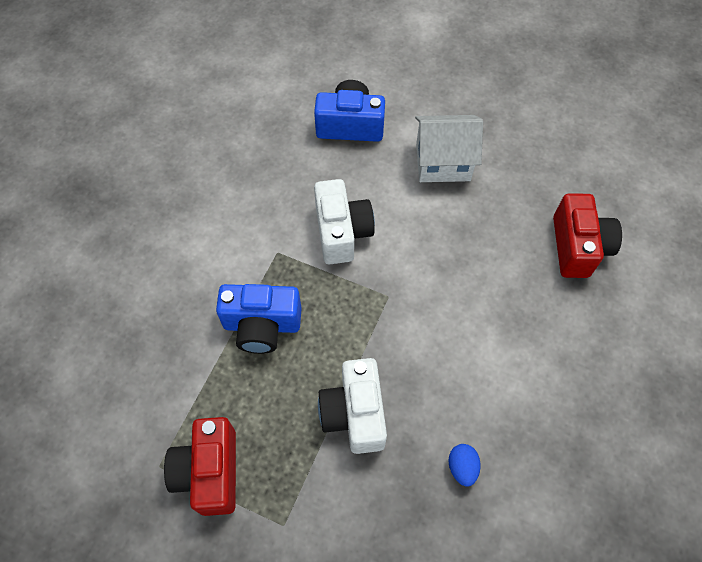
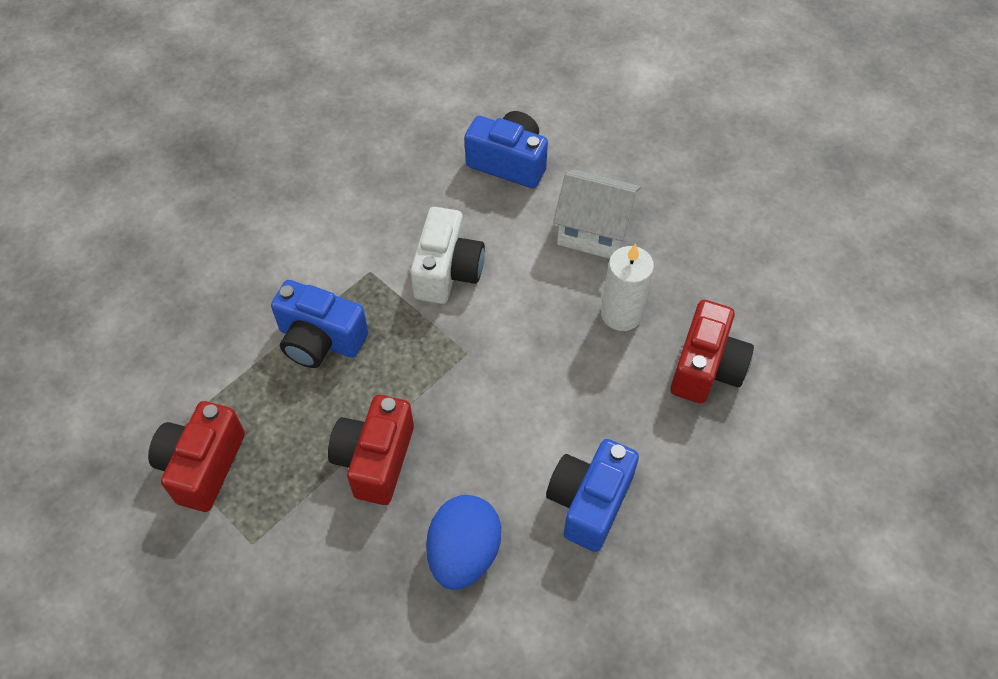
camera: 20 degrees right, 5 degrees down
(354, 413) = (375, 459): white camera -> red camera
(462, 467) = (464, 553): blue egg -> blue egg, size x2.00
(495, 224) = (621, 314): none -> white candle
(540, 388) = (589, 502): none -> blue camera

